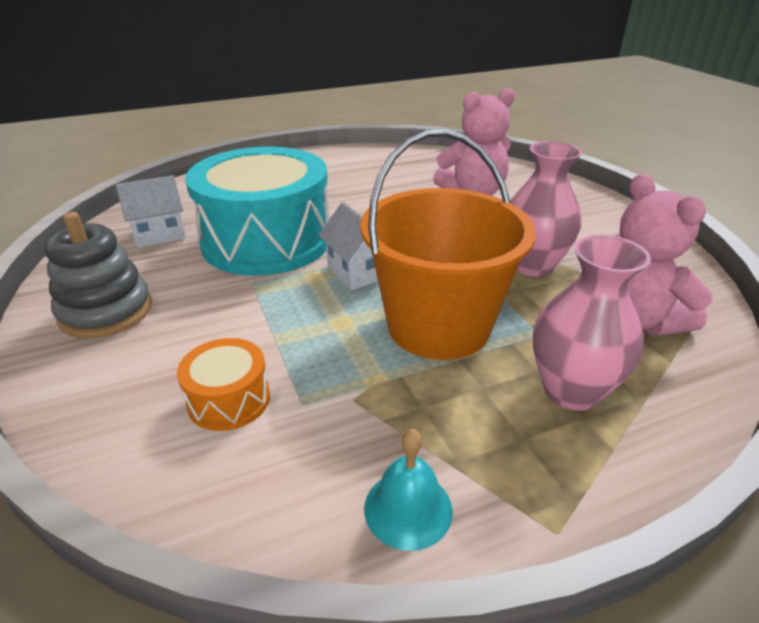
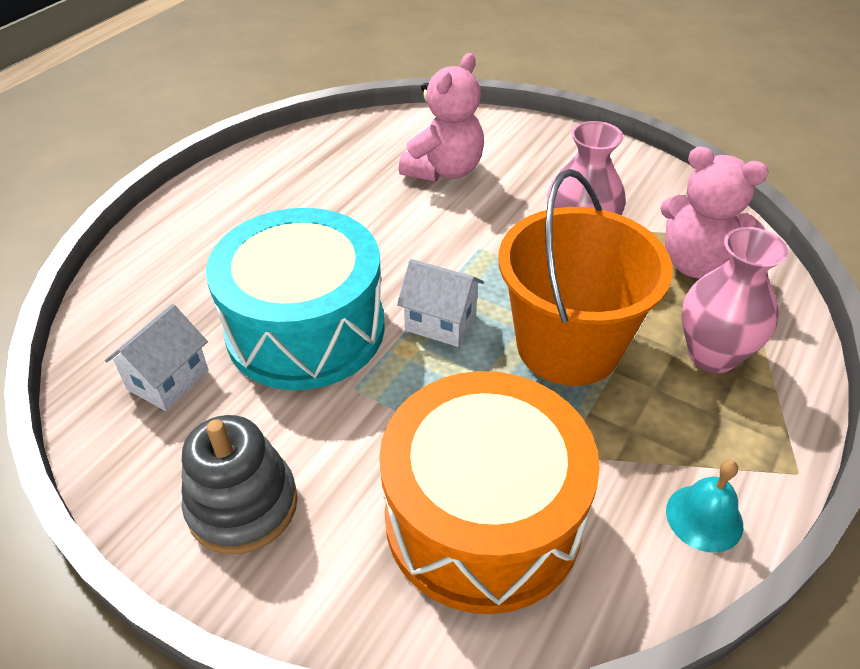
camera: 35 degrees left, 10 degrees up
(229, 399) = (483, 518): orange drum -> orange drum, size x2.32

